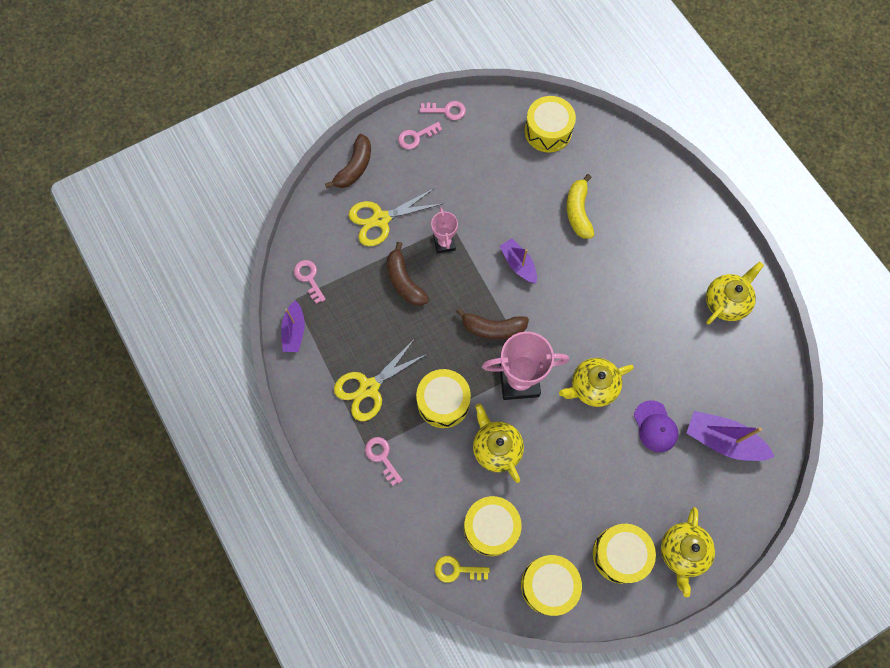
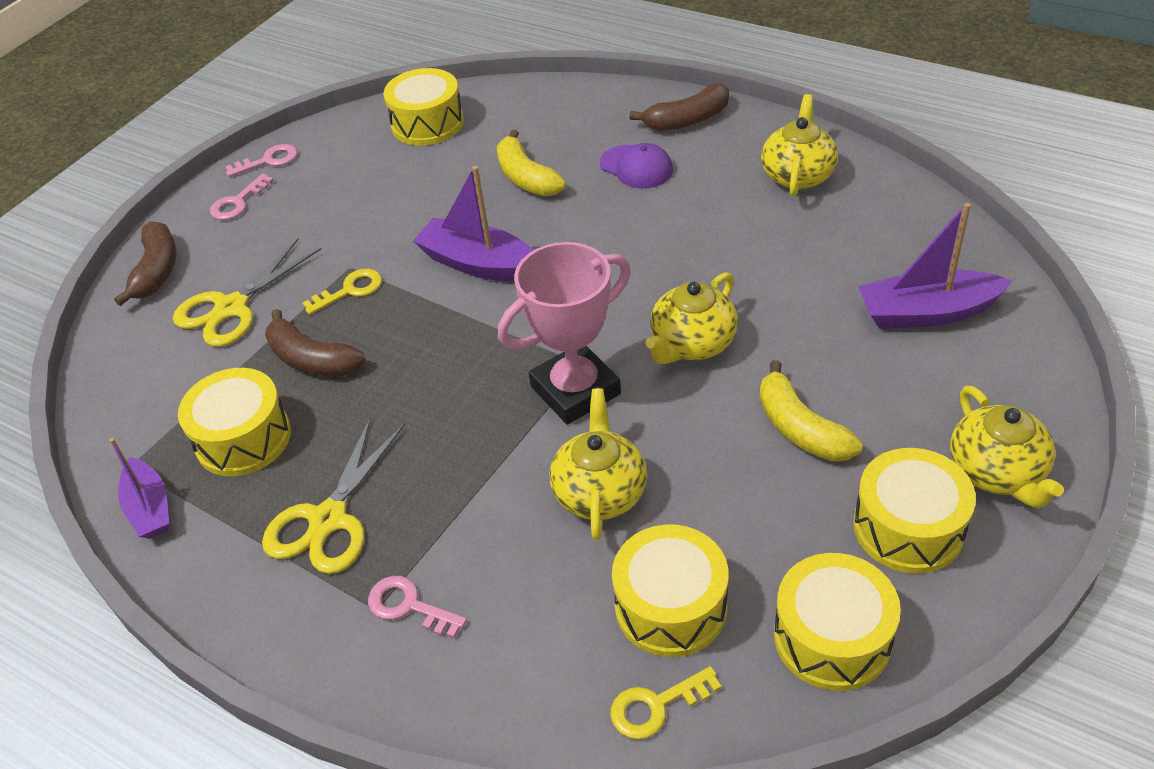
camera: 25 degrees left, 25 degrees down
(309, 278) = (143, 428): pink key -> none
(443, 402) = (470, 476): yellow drum -> yellow drum (243, 438)
(444, 243) = (350, 290): pink trophy -> yellow key
(493, 328) = (490, 349): brown banana -> brown banana (687, 120)
(496, 448) = (600, 491): yellow teapot -> yellow teapot turned 60 degrees clockwise
(518, 264) = (479, 264): purple boat -> purple boat, size x1.54
(610, 470) = (800, 428): none -> yellow banana
(655, 426) = (821, 344): purple cap -> purple cap (636, 167)

